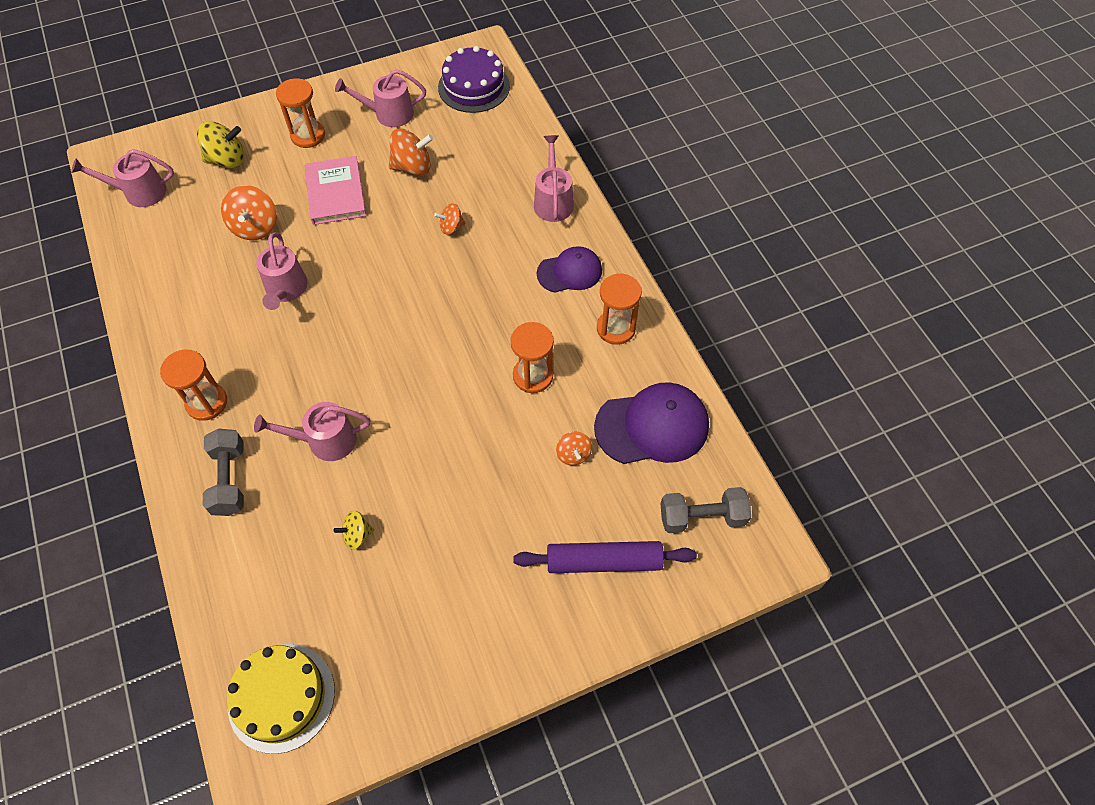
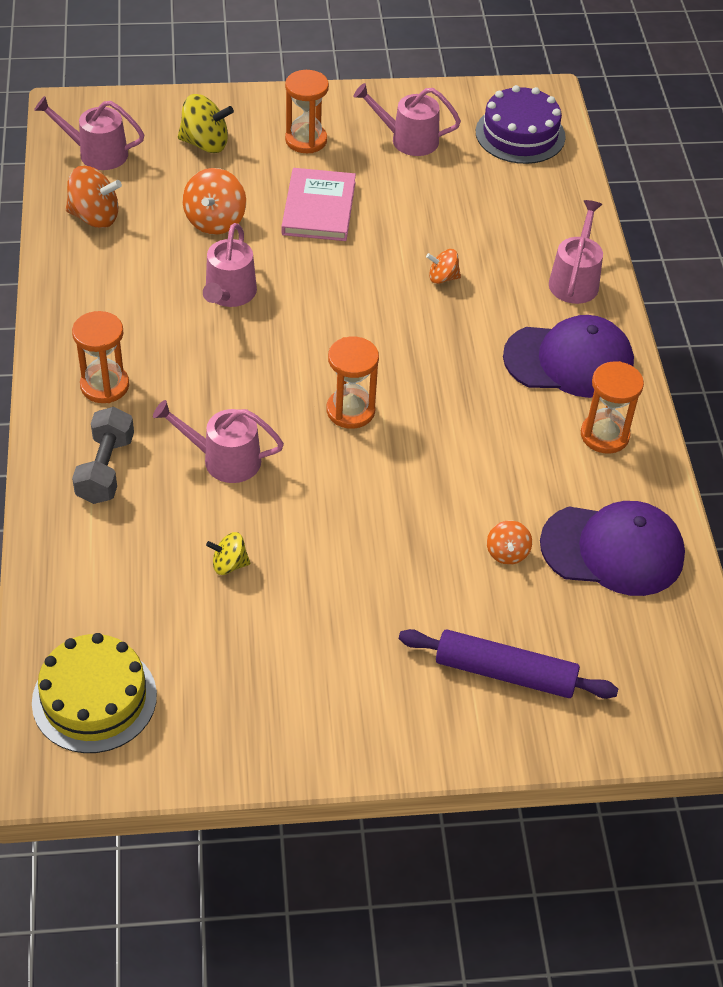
camera: 15 degrees right, 10 degrees down
(412, 167) = (417, 203): orange spinning top -> orange spinning top (95, 217)
(533, 376) = (487, 458): orange hourglass -> orange hourglass (350, 410)
(570, 272) = (569, 361): purple cap -> purple cap, size x1.58
(702, 517) = (640, 661): grey dumbbell -> none

